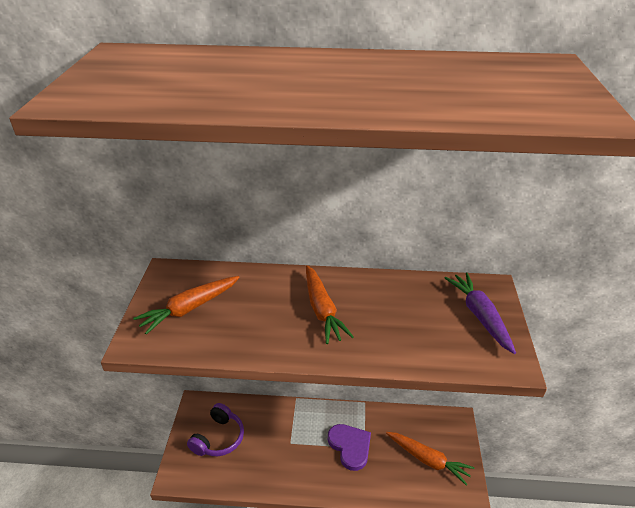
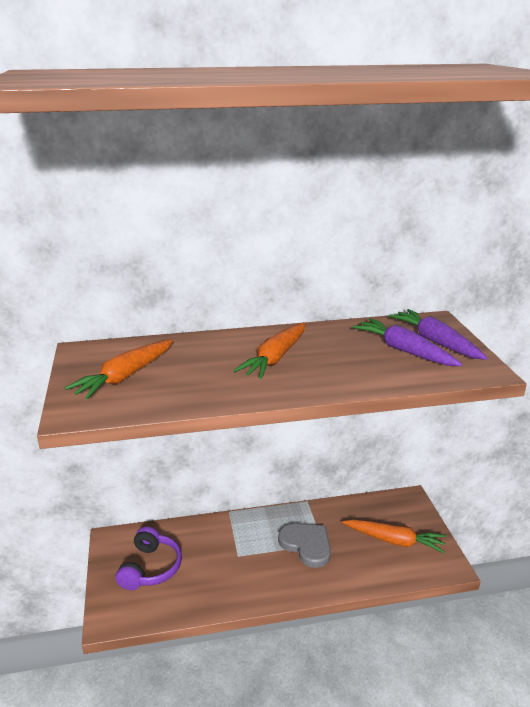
camera: 15 degrees left, 10 degrees down
(322, 310) = (275, 358): orange carrot -> orange carrot turned 60 degrees clockwise
(350, 446) = (306, 545): purple heart -> grey heart
(444, 322) = (404, 350): none -> purple carrot

